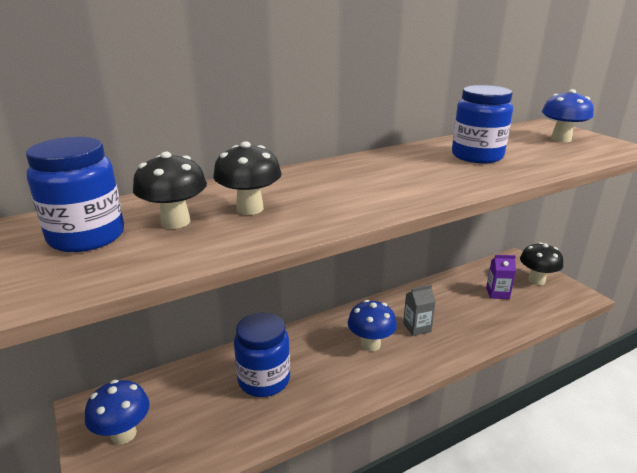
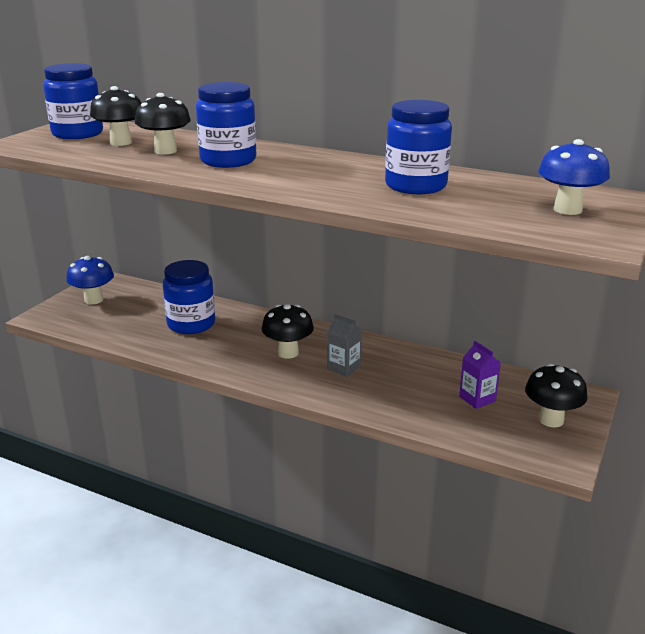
camera: 55 degrees right, 0 degrees up
(327, 192) = (228, 161): none -> blue jar
(370, 344) = (288, 353): blue mushroom -> black mushroom

